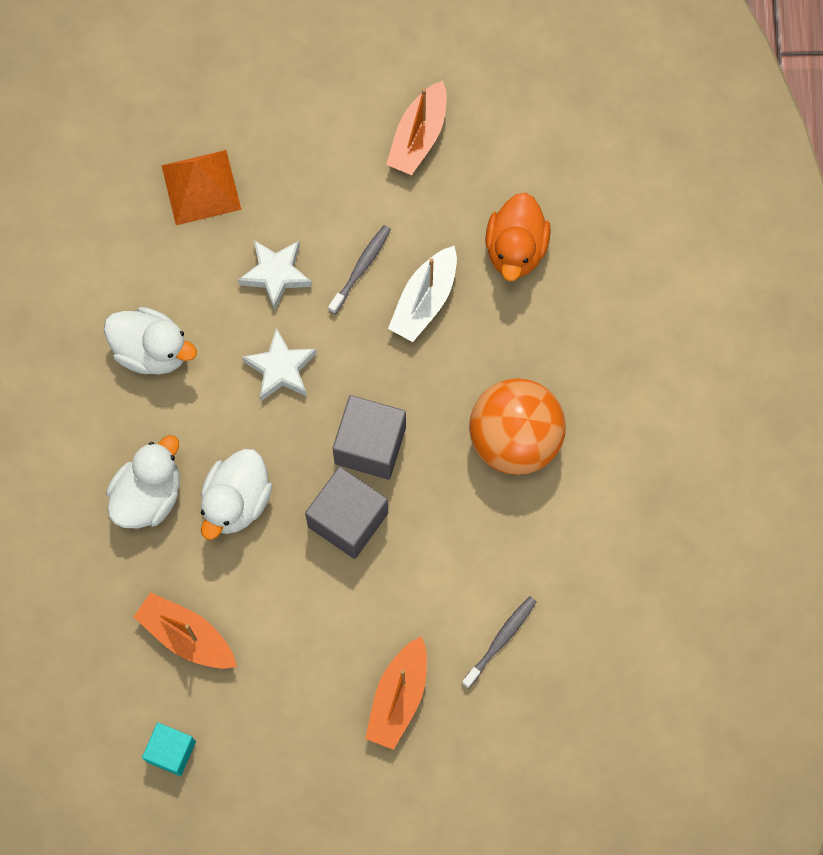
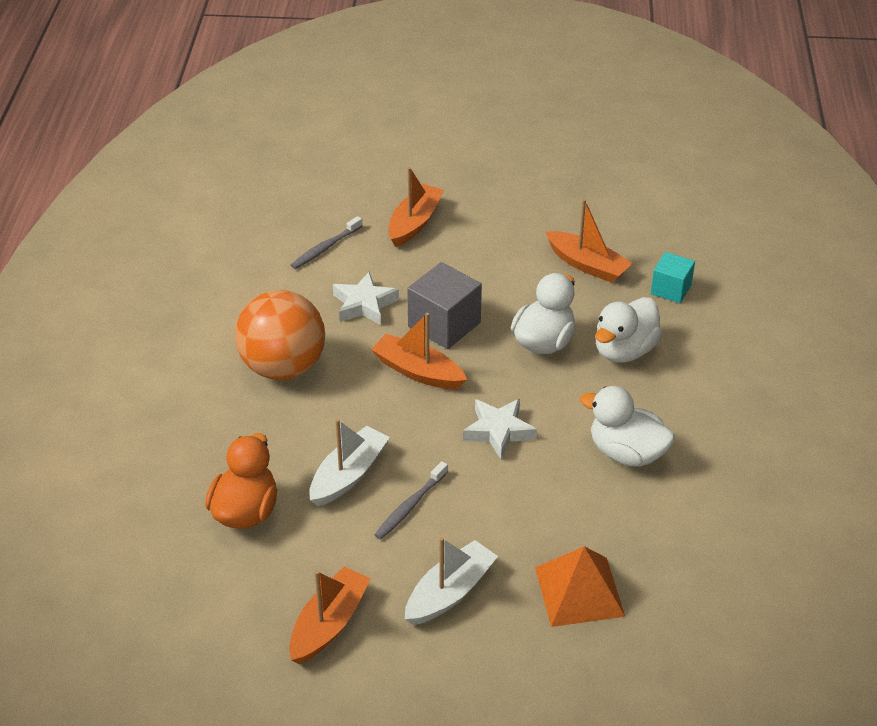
camera: 175 degrees left, 30 degrees down
(171, 751) = (598, 206): turquoise cube -> turquoise cube (671, 289)
(276, 274) = (499, 507): white star -> white star (364, 304)
(316, 176) = (450, 592): none -> white boat
(370, 445) = (418, 371): grey cube -> orange boat

